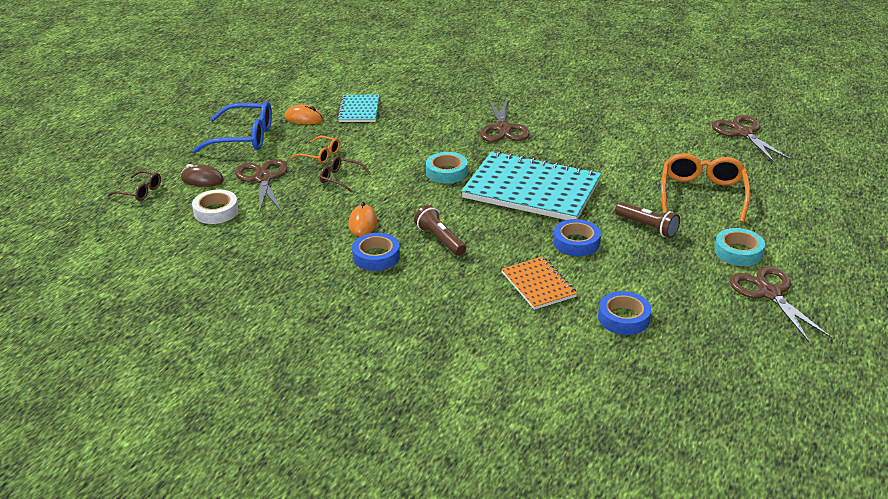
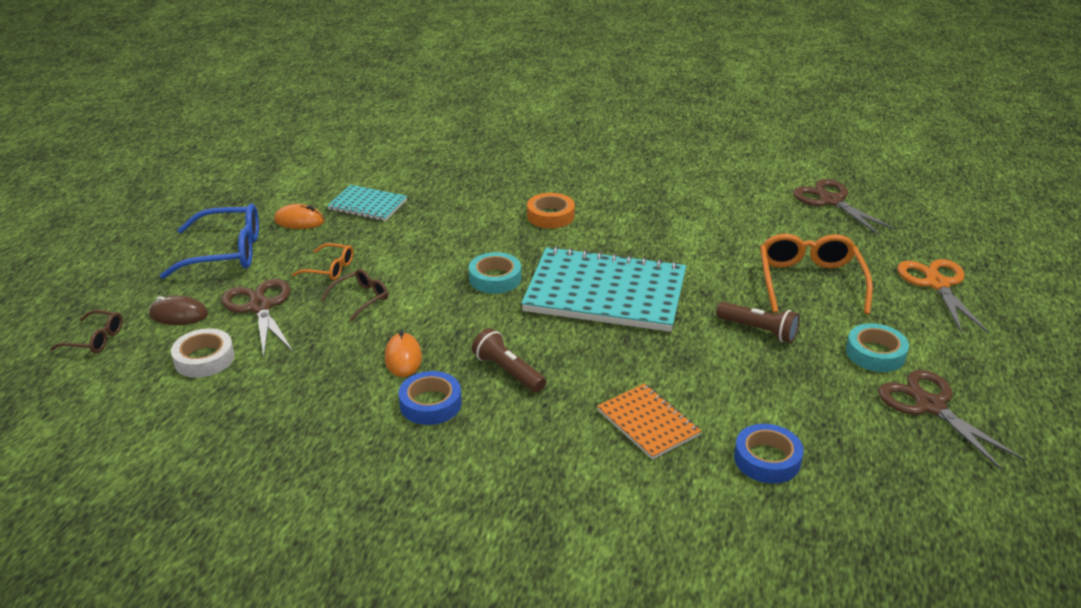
camera: 10 degrees left, 0 degrees up
(340, 178) = (361, 298): brown glasses -> brown glasses turned 120 degrees clockwise
(359, 110) = (367, 205): turquoise notebook -> turquoise notebook turned 60 degrees counterclockwise
(503, 128) = (550, 216): brown scissors -> orange tape
(576, 242) = (679, 359): blue tape -> none
(811, 204) = (937, 284): none -> orange scissors

